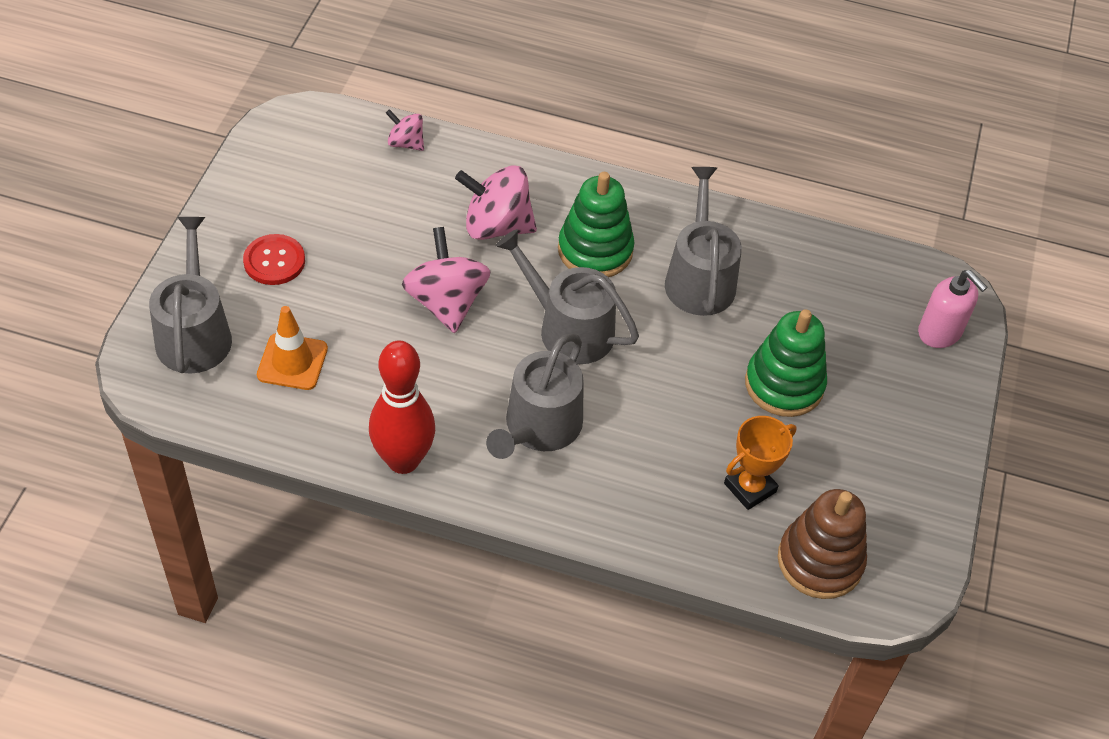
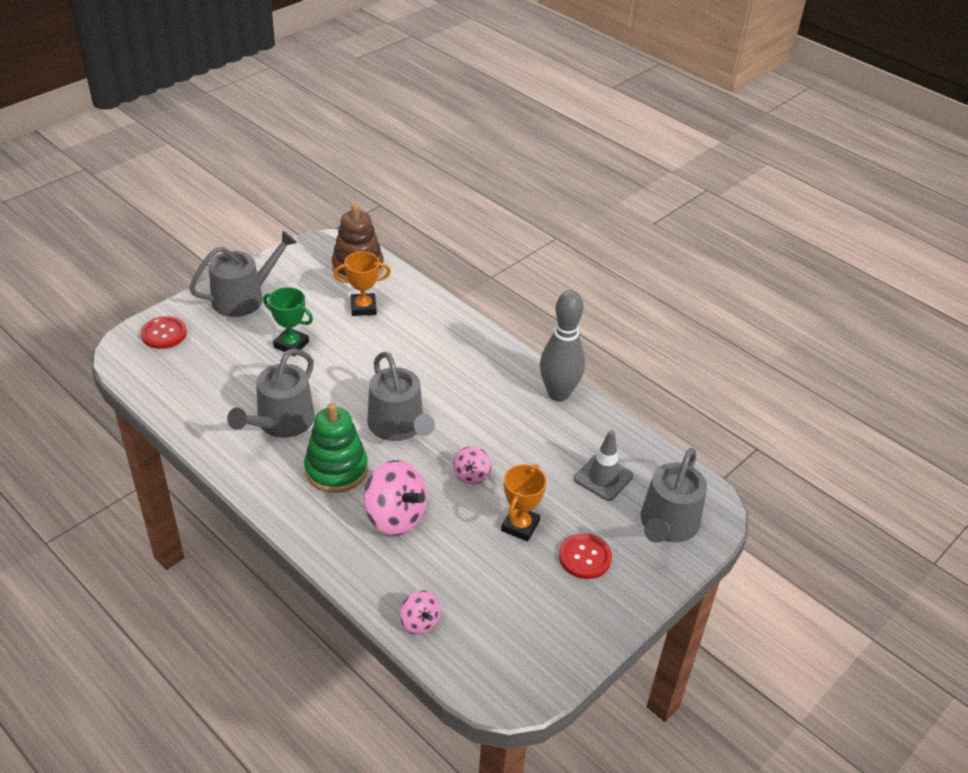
camera: 150 degrees left, 10 degrees down
(292, 362) = (603, 477): orange traffic cone -> grey traffic cone
(360, 267) = (520, 526): none -> orange trophy
(403, 460) = (558, 393): red bowling pin -> grey bowling pin
(446, 302) = (471, 475): pink spinning top -> pink spinning top, size x0.54
(539, 427) = (462, 379): grey watering can -> grey watering can (244, 298)
(784, 384) = (291, 345): green stacking toy -> green trophy
(940, 332) = (164, 334): pink soap dispenser -> red button

